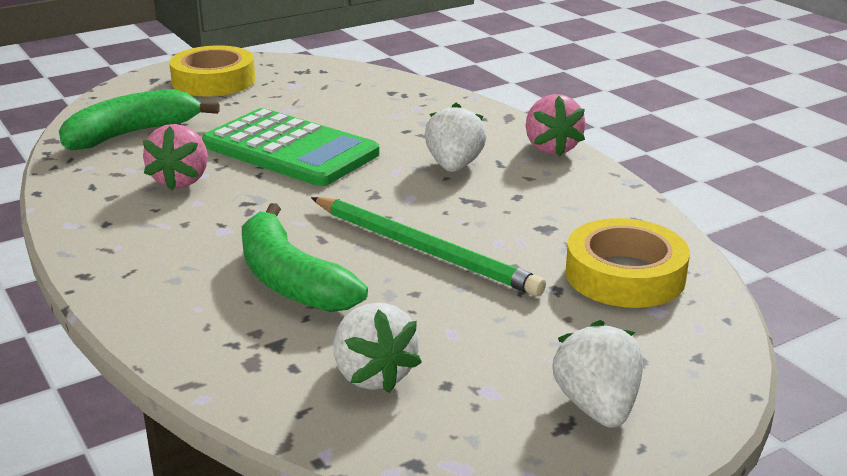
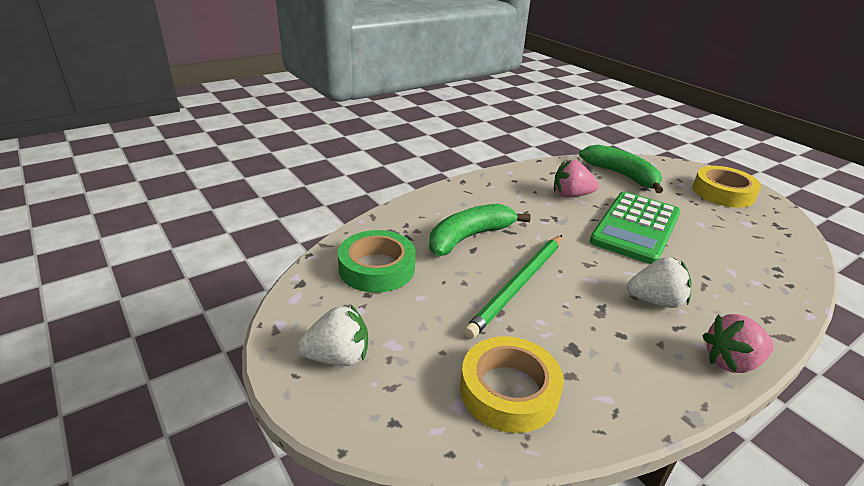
camera: 85 degrees right, 5 degrees up
(373, 375) = (377, 268): white strawberry -> green tape

